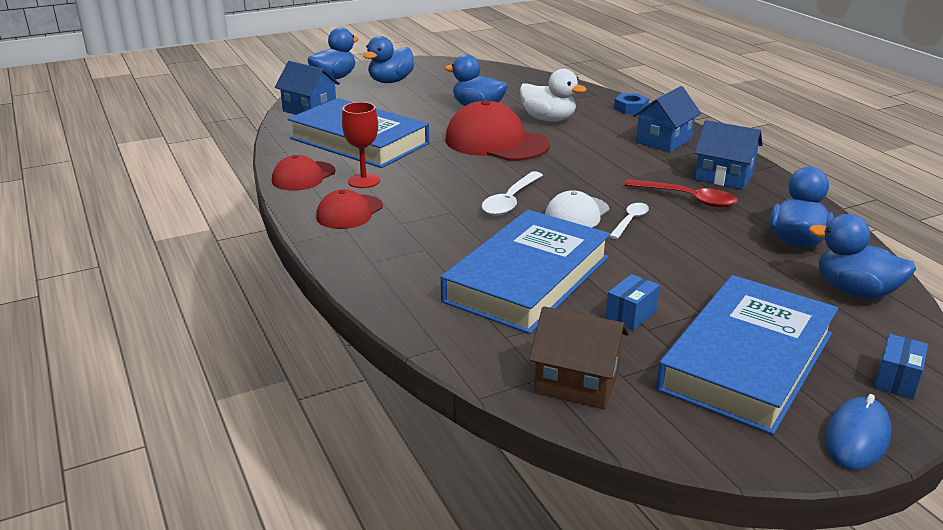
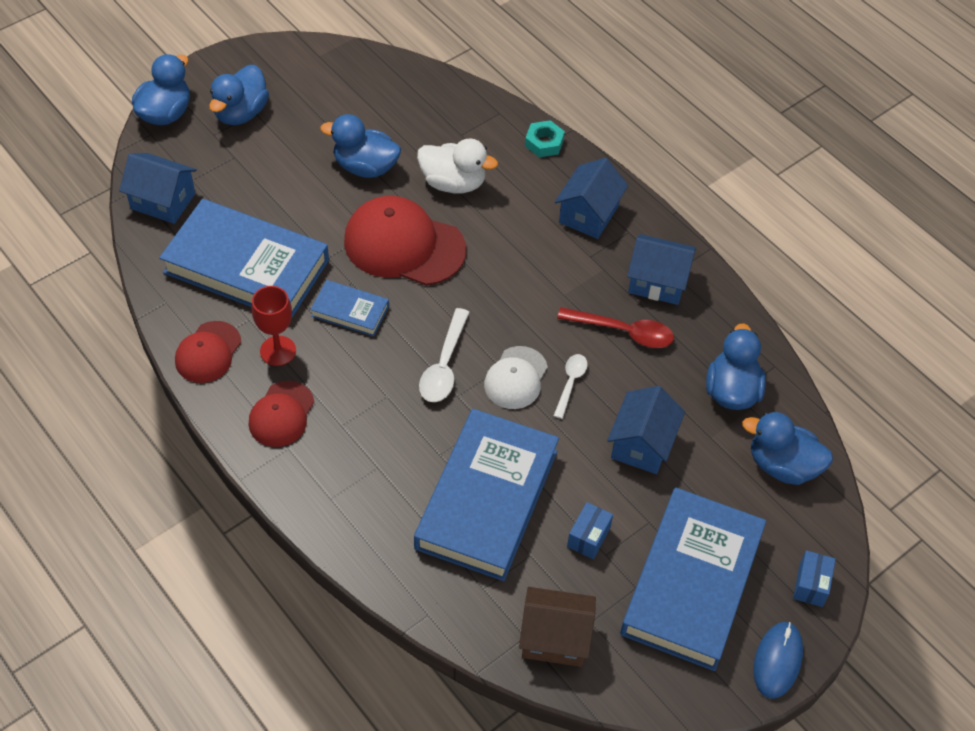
camera: 15 degrees left, 25 degrees up
(436, 168) = (350, 311): none -> blue book
(631, 108) = (544, 143): blue nut -> turquoise nut
(698, 262) = (642, 444): none -> blue house

